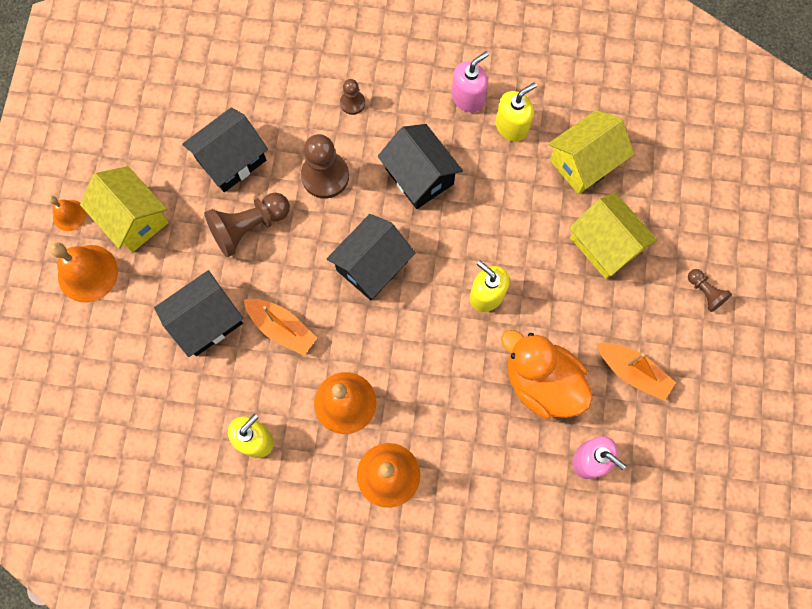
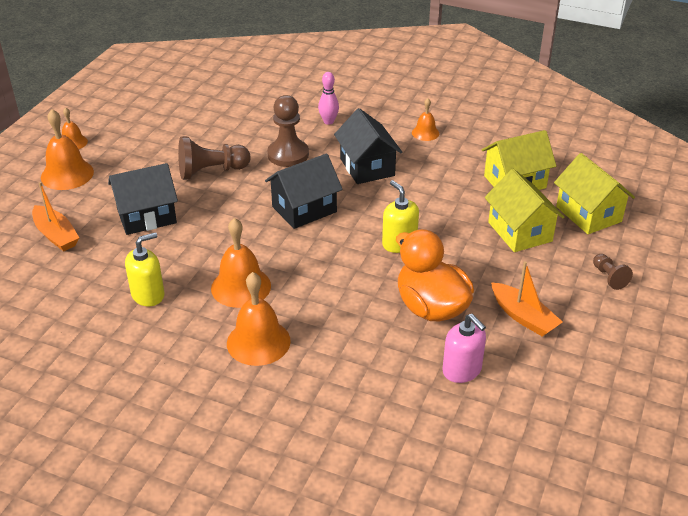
camera: 15 degrees right, 35 degrees down
(134, 218) = (122, 152): yellow house -> yellow house (588, 214)
(231, 160) = (216, 135): black house -> none
(282, 328) = (208, 232): orange boat -> orange boat (56, 235)
(352, 103) = (328, 121): brown pawn -> pink bowling pin
(468, 98) = (425, 133): pink soap dispenser -> orange bell
(511, 126) = (457, 153): yellow soap dispenser -> none

